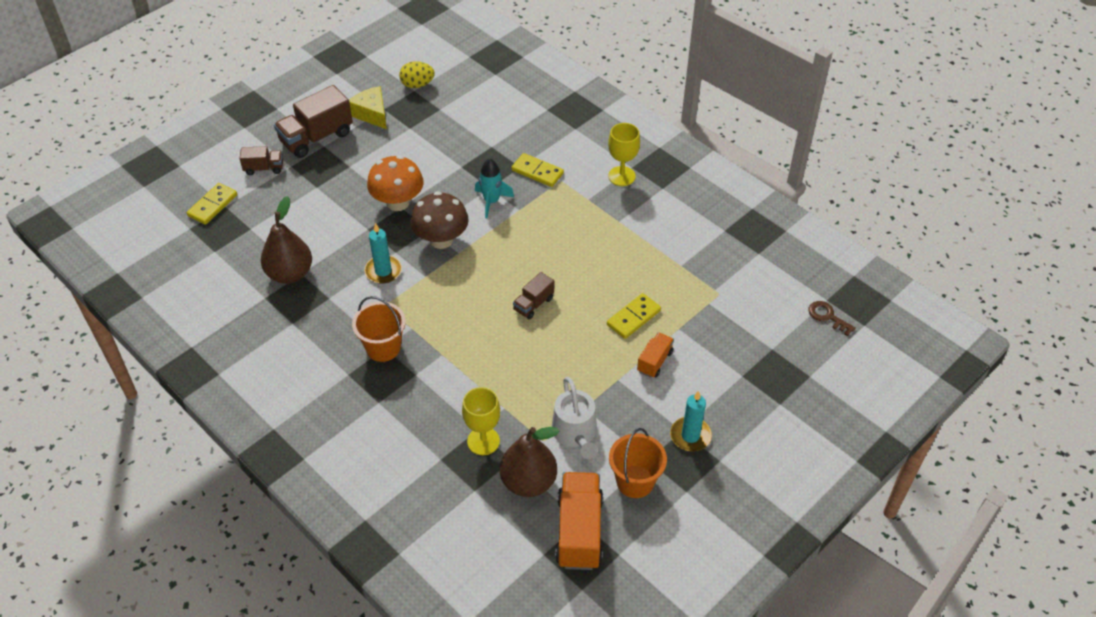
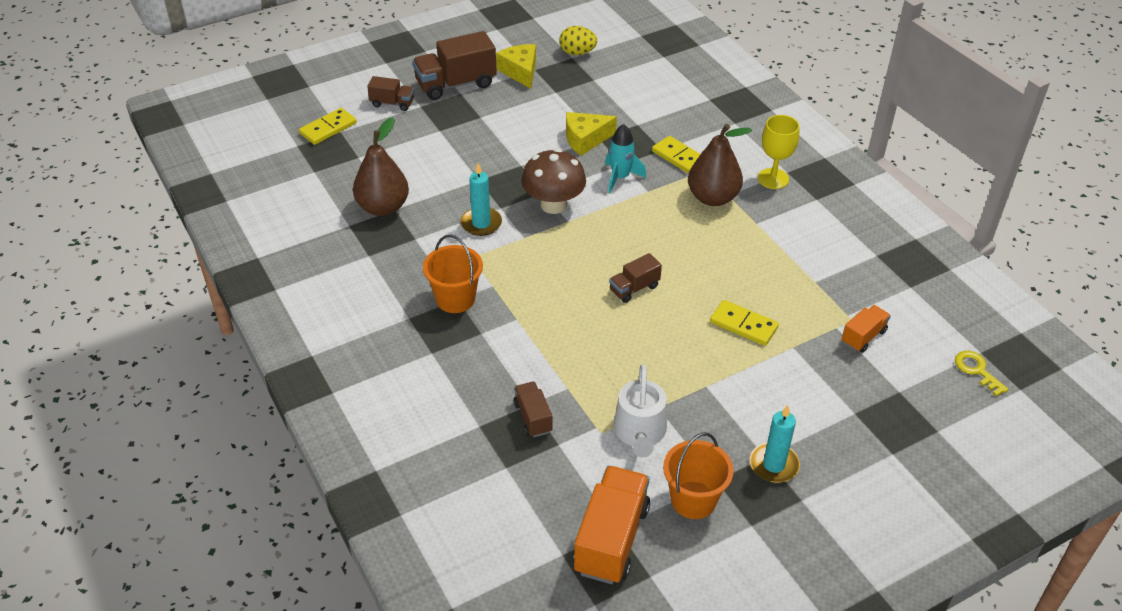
camera: 15 degrees right, 5 degrees down
(398, 202) = (519, 160): orange mushroom -> none
(450, 170) = (585, 139): none -> yellow cheese
(483, 441) = (533, 417): yellow goblet -> brown truck
(528, 482) = (570, 472): brown pear -> brown pear (712, 197)
(633, 317) = (743, 325): yellow domino -> yellow domino turned 60 degrees clockwise
(654, 361) = (754, 376): orange truck -> orange truck (863, 337)
(827, 317) = (977, 370): brown key -> yellow key

